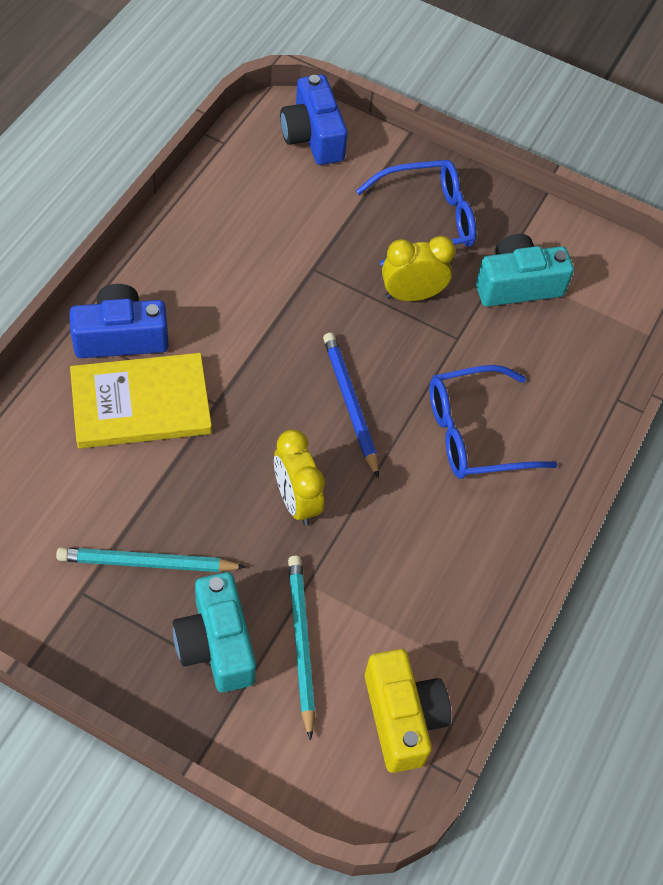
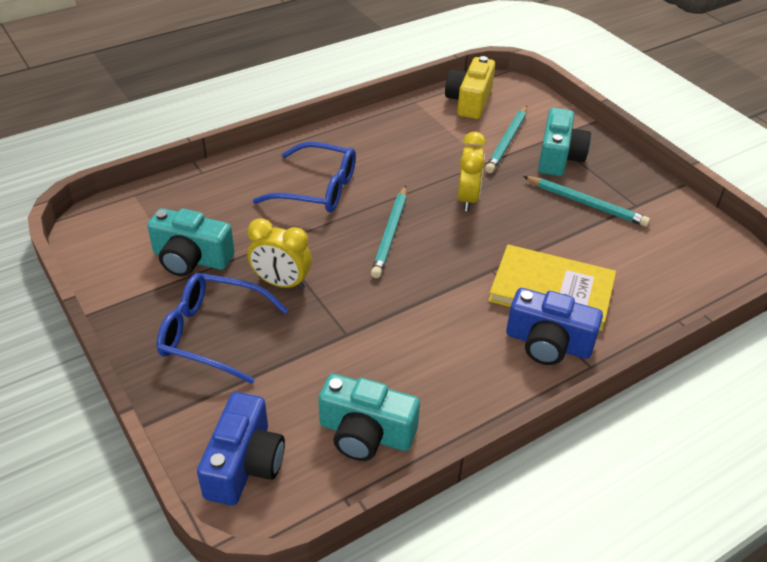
camera: 145 degrees left, 15 degrees down
(238, 191) = (365, 433): none -> turquoise camera
(350, 404) = (390, 234): blue pencil -> turquoise pencil

